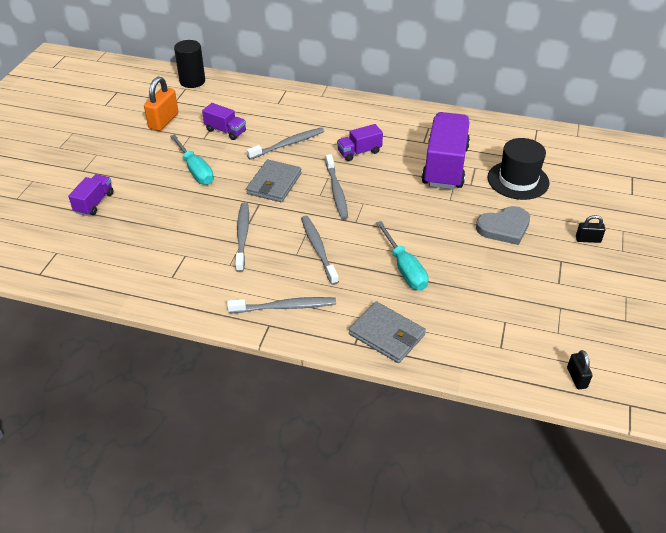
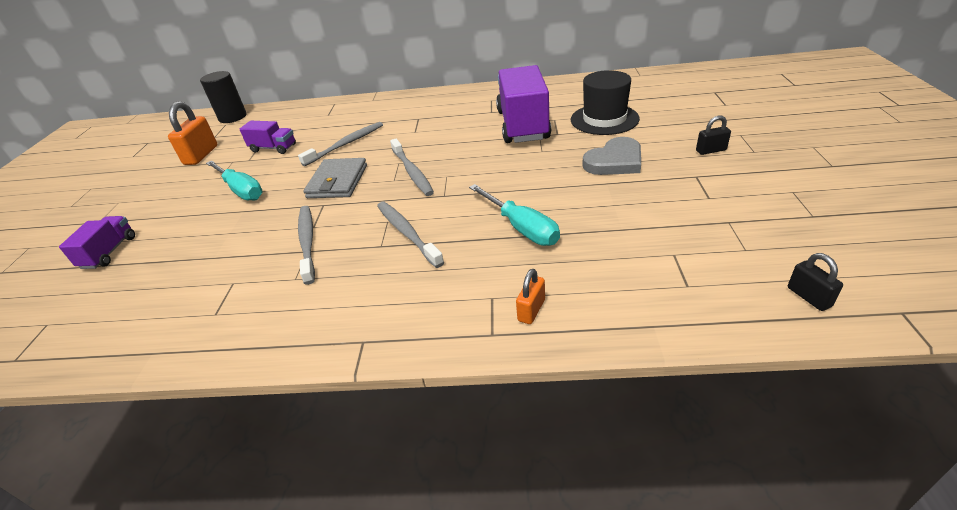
camera: 10 degrees left, 5 degrees down
(285, 307) = (381, 311): grey toothbrush -> none
(359, 152) = (426, 134): purple truck -> none
(387, 334) = (531, 310): grey wallet -> orange padlock

